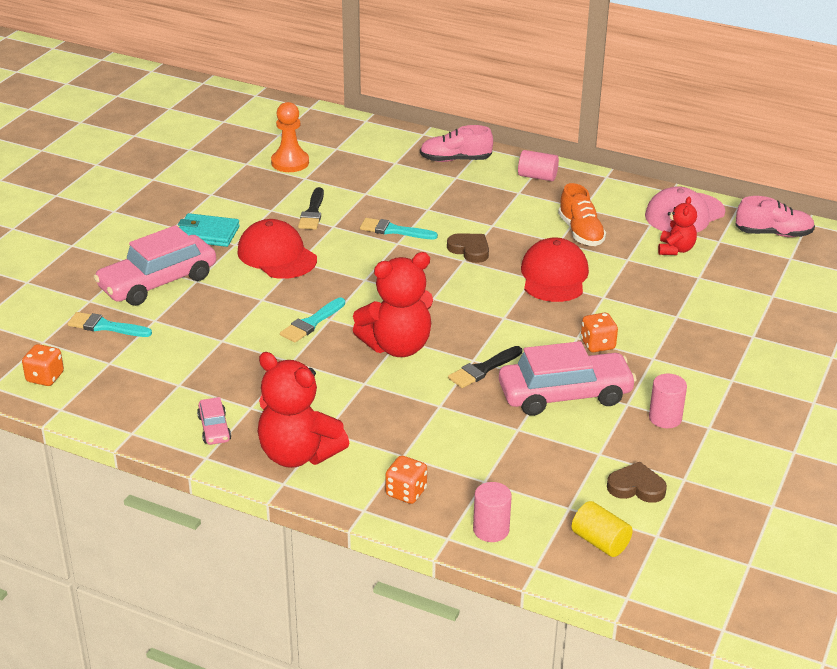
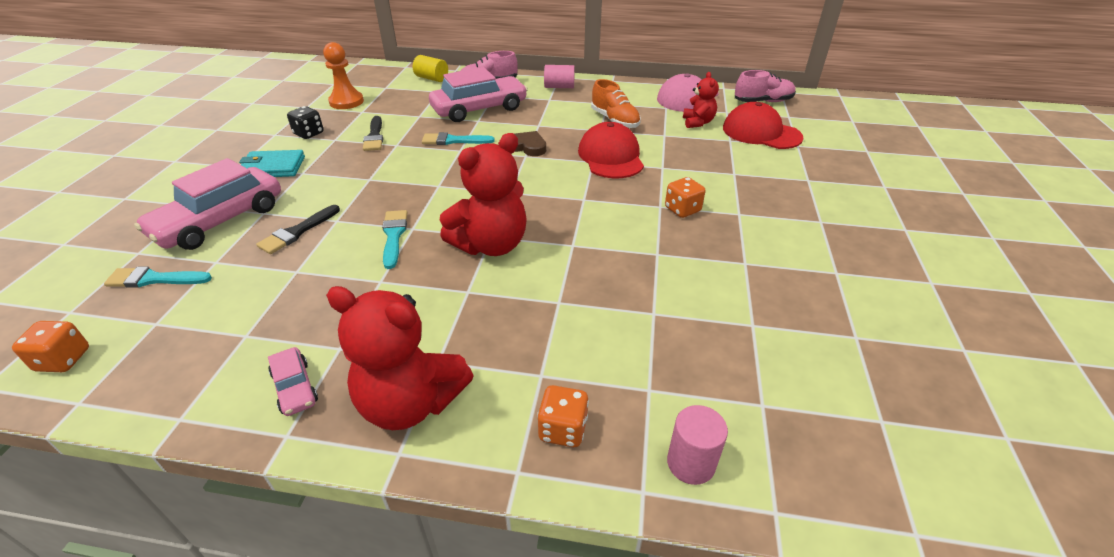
camera: 15 degrees left, 5 degrees up
(246, 199) = (309, 134): none -> black dice
(277, 255) = (346, 177): red cap -> red cap (761, 133)
(311, 323) = (394, 236): turquoise brush -> turquoise brush turned 150 degrees clockwise
(483, 369) = (587, 253): black brush -> black brush (297, 232)
(565, 395) = (680, 265): pink car -> pink car (479, 109)
(600, 542) = (827, 447): yellow cylinder -> yellow cylinder (432, 78)
(636, 487) = (816, 358): brown heart -> none
(665, 418) = (790, 271): pink cylinder -> none

